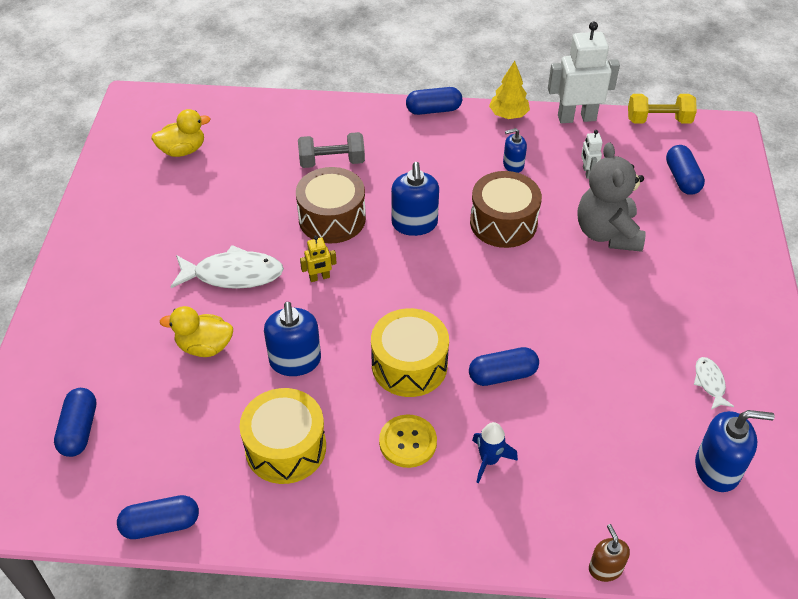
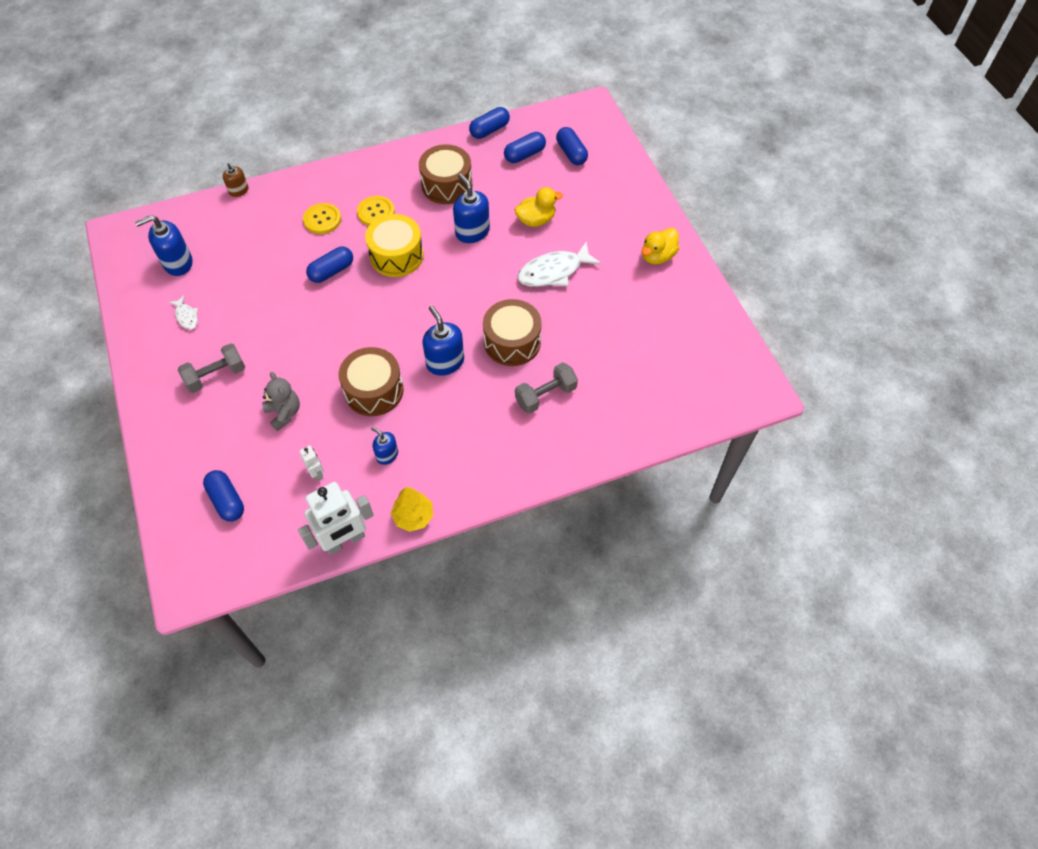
camera: 155 degrees right, 10 degrees up
(183, 150) = (675, 358): yellow duck -> yellow duck (657, 256)
(285, 448) = (447, 185): yellow drum -> brown drum
(319, 277) = (491, 292): yellow robot -> none
(433, 110) = (488, 493): blue capsule -> blue capsule (524, 155)
(489, 460) = (322, 219): blue rocket -> yellow button
(513, 165) = (387, 455): blue soap dispenser -> blue soap dispenser turned 105 degrees counterclockwise
(607, 233) = (284, 413): grey teddy bear -> grey teddy bear, size x0.62
(658, 120) = (260, 572): yellow dumbbell -> none
(679, 296) = (216, 376): none -> grey dumbbell

